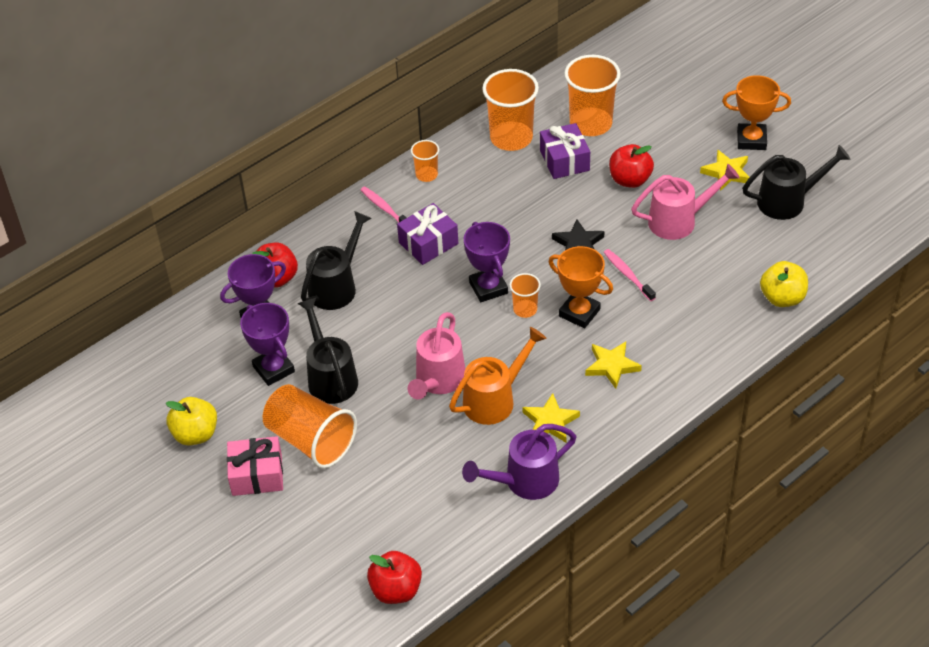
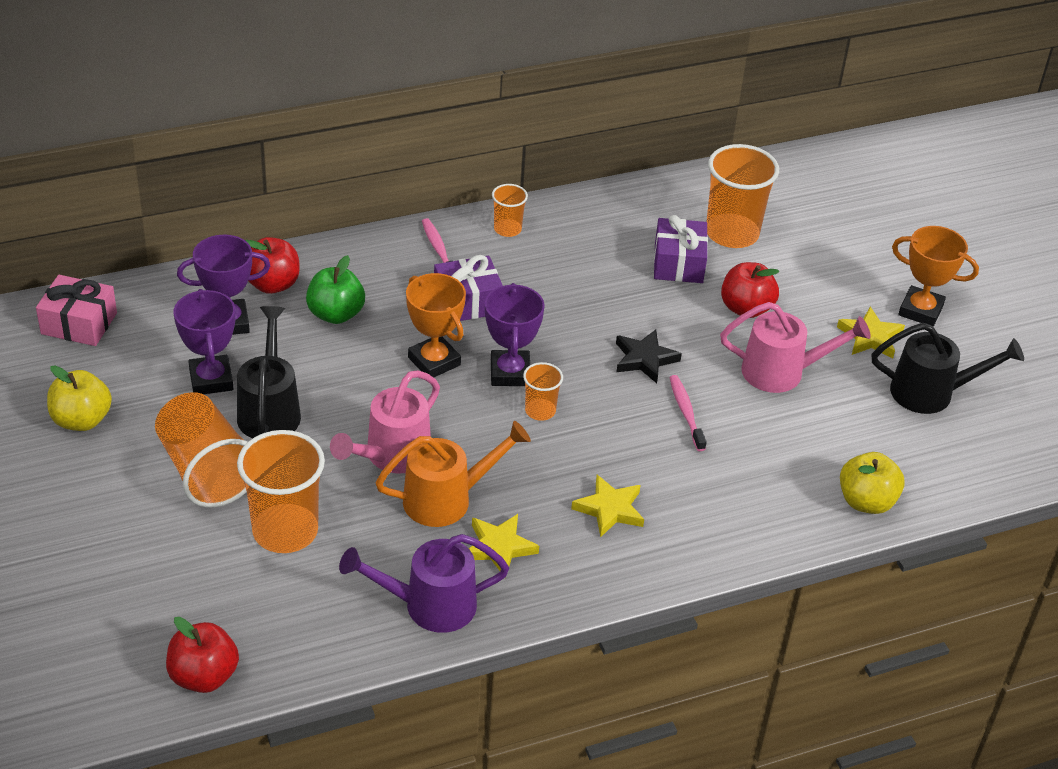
camera: 15 degrees right, 5 degrees down
(257, 475) = (122, 488): pink gift -> pink gift (79, 323)
(337, 286) = (336, 314): black watering can -> green apple
(511, 138) = (628, 220): orange cup -> orange cup (285, 531)
(579, 313) = (603, 436): orange trophy -> orange trophy (434, 361)

